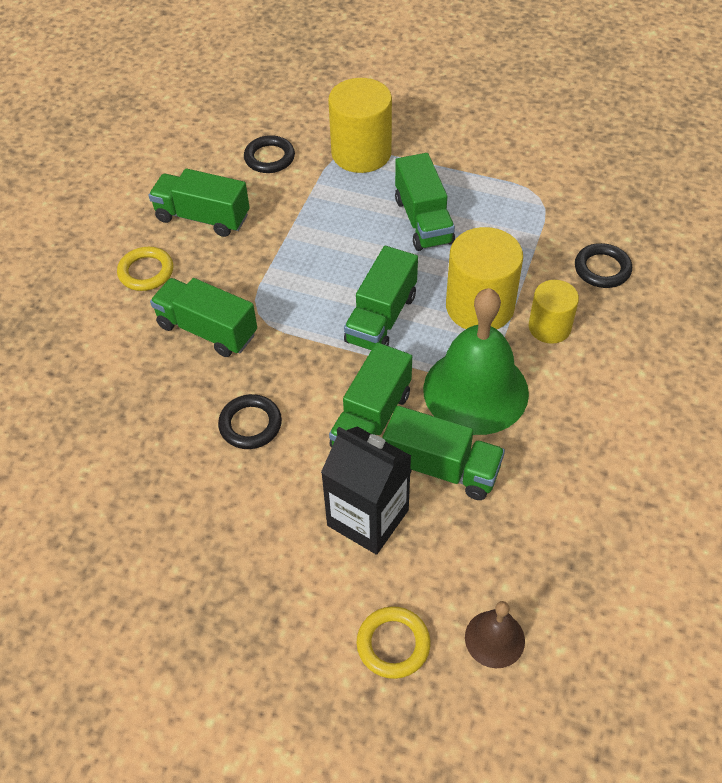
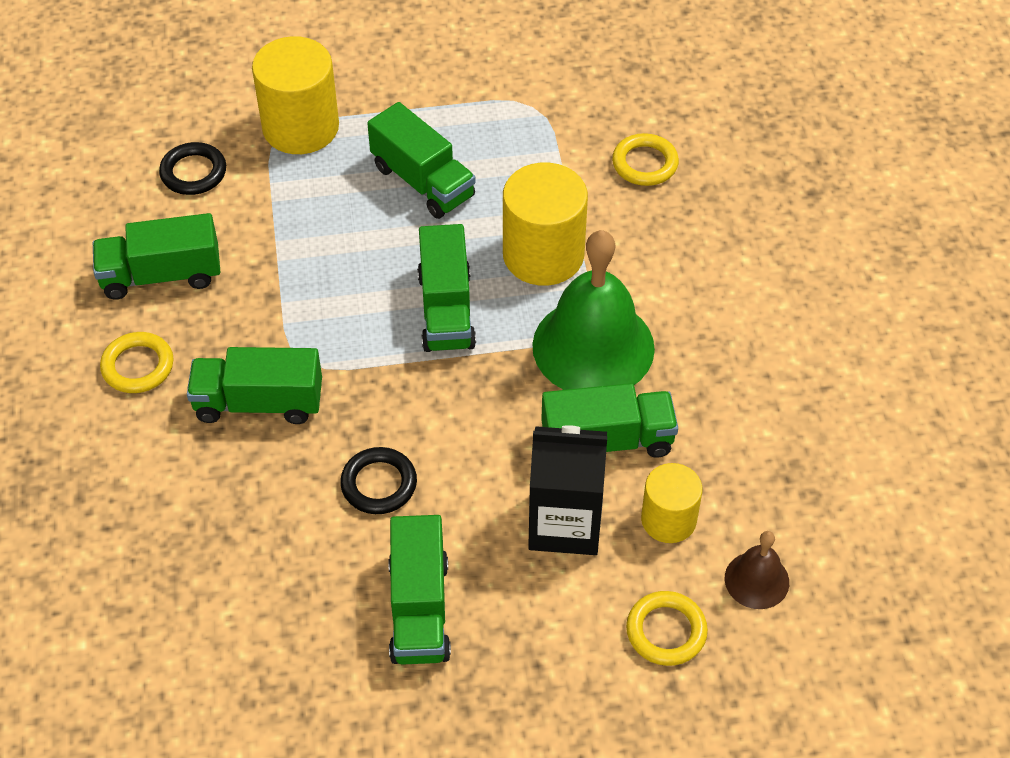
camera: 30 degrees left, 0 degrees up
(371, 419) = (505, 422): green truck -> green truck (419, 609)
(549, 327) = (628, 248): yellow cylinder -> yellow cylinder (668, 520)
(602, 269) = (645, 163): black ring -> yellow ring

